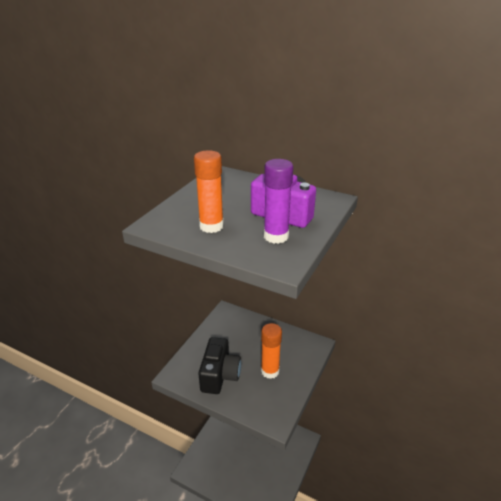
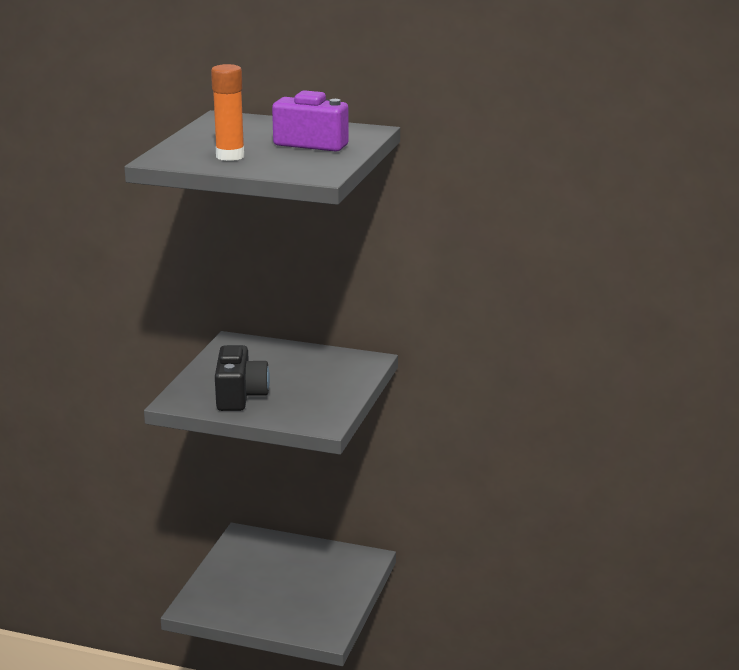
camera: 10 degrees left, 10 degrees down
(270, 371) = (309, 387): orange glue stick -> none
(276, 236) = (308, 159): purple glue stick -> none

